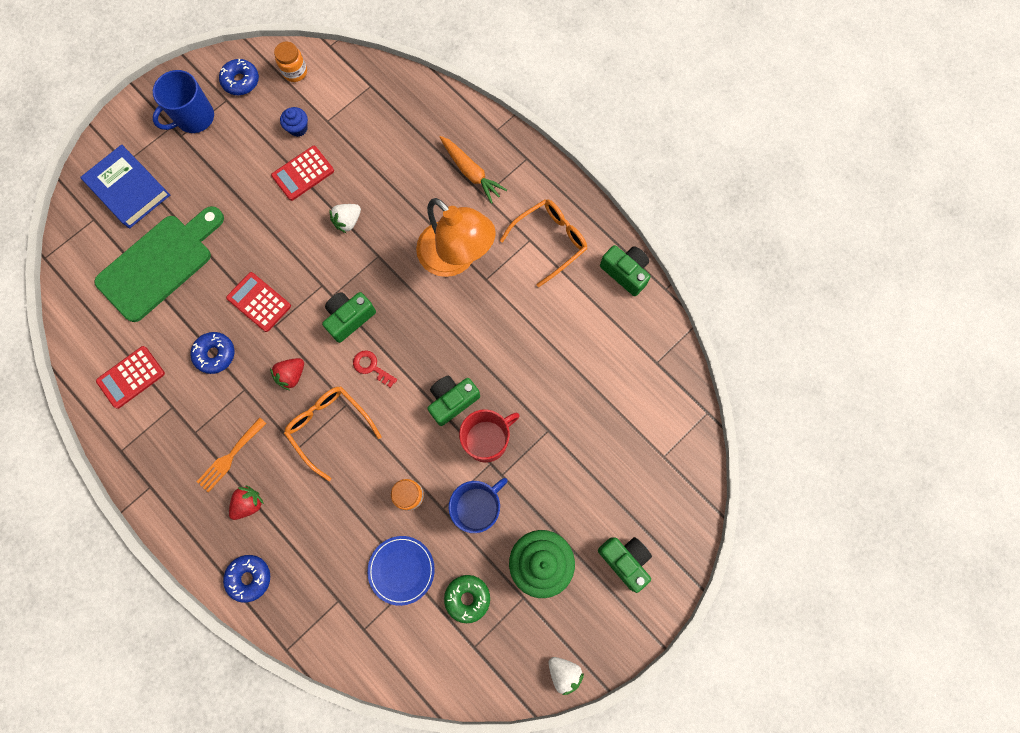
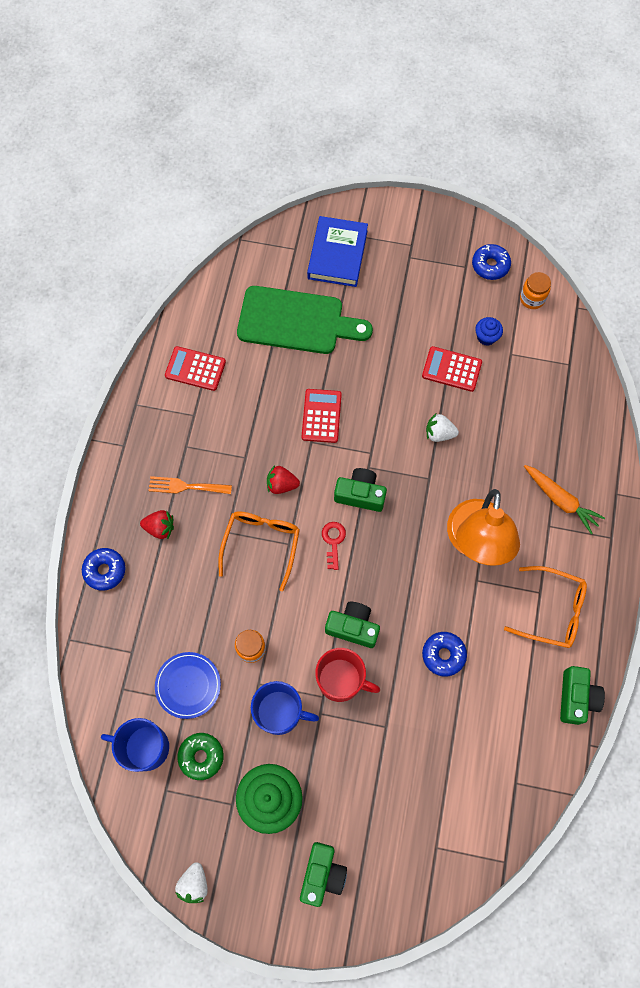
camera: 55 degrees right, 5 degrees down
(194, 118) = (432, 255): blue mug -> blue mug (145, 747)
(215, 354) = (256, 415): blue donut -> blue donut (443, 655)
(471, 172) = (560, 500): orange carrot -> orange carrot turned 60 degrees counterclockwise

